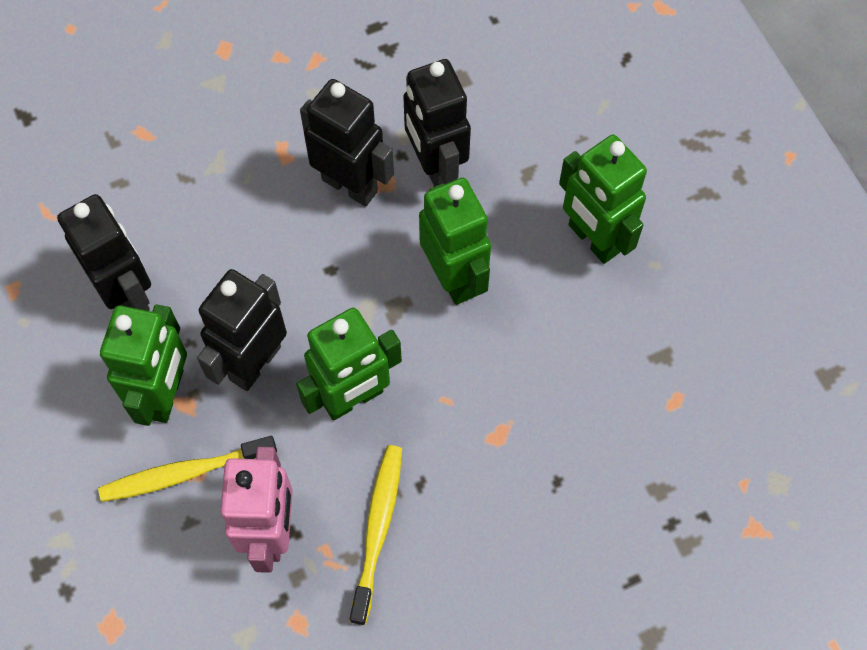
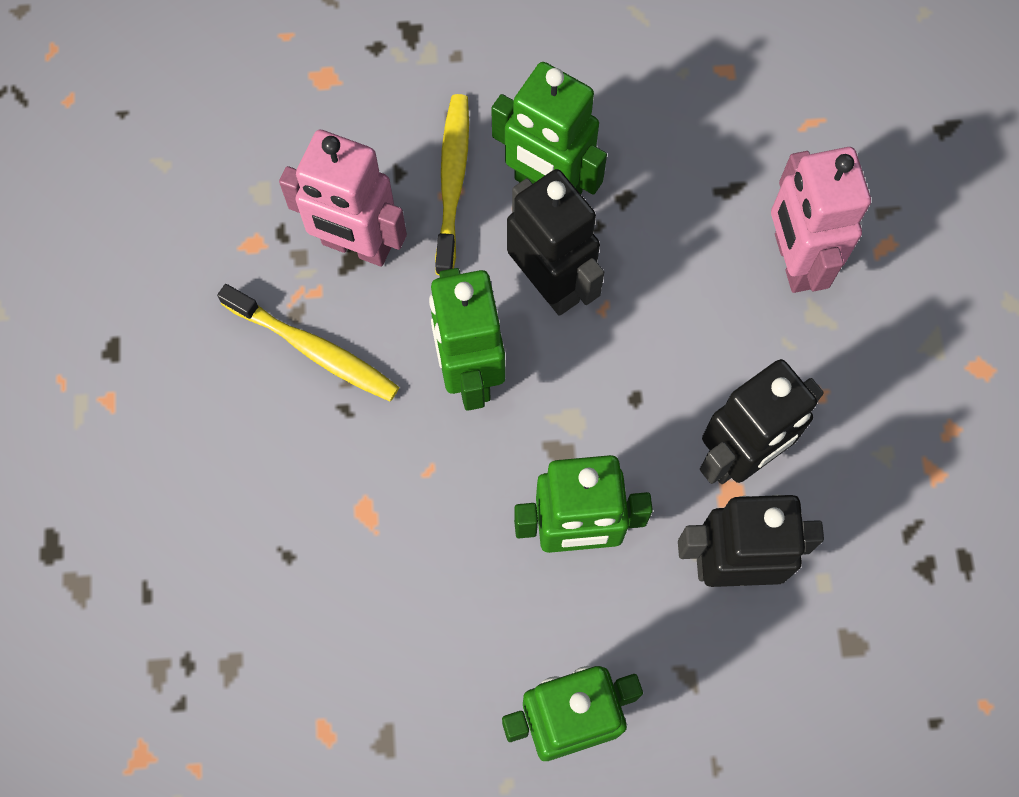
camera: 110 degrees right, 5 degrees up
(128, 293) = (680, 179): black robot -> none
(176, 191) = (794, 261): none -> pink robot

